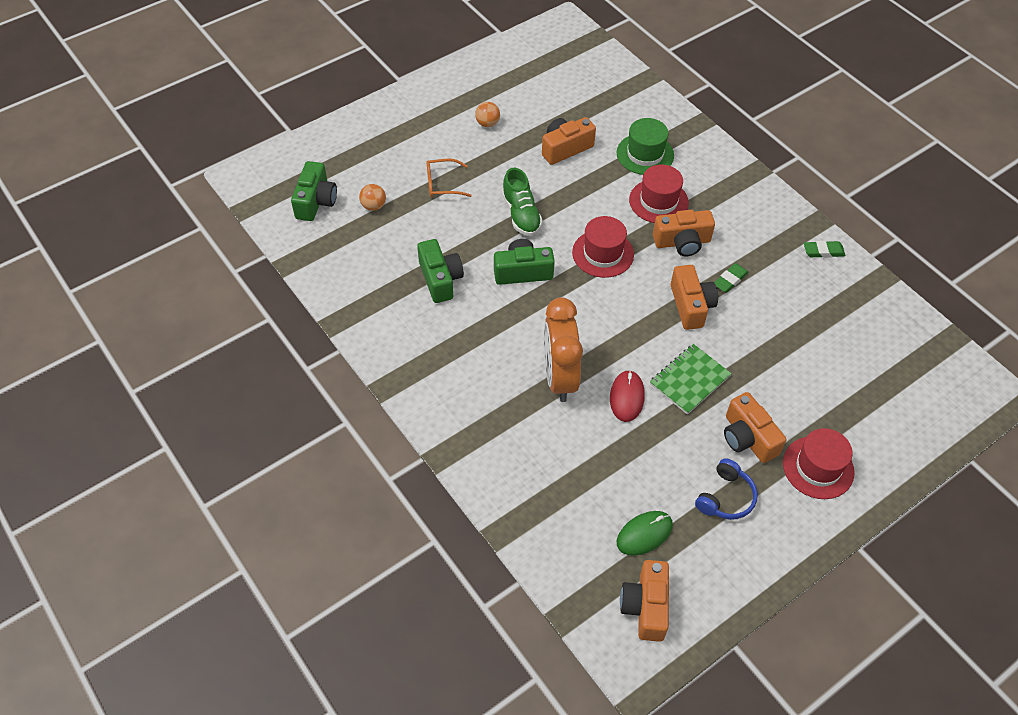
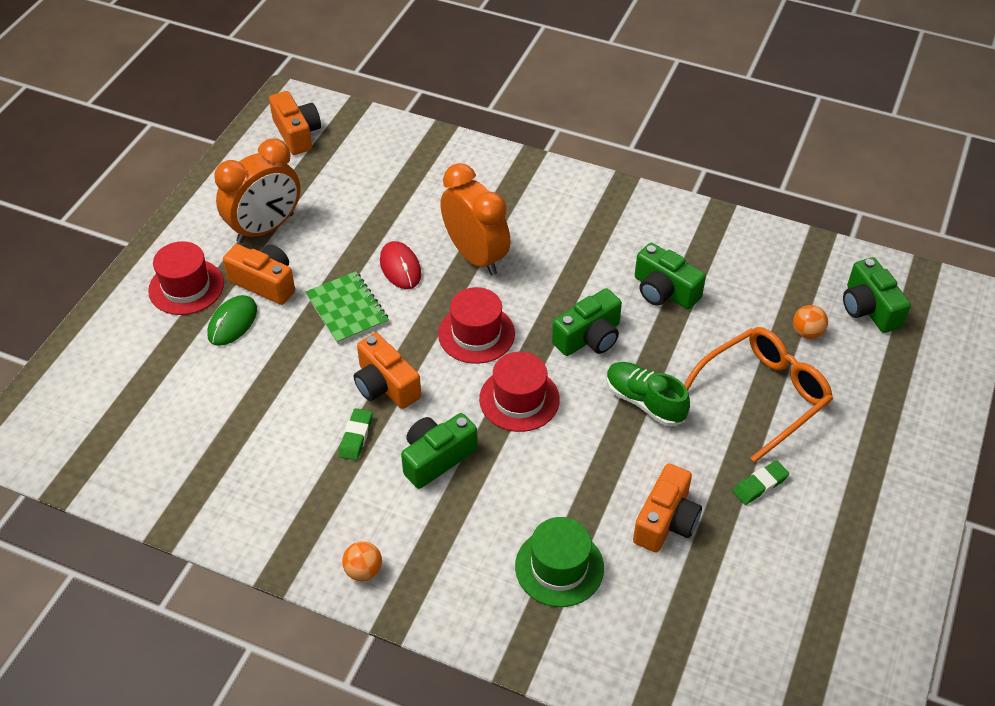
camera: 150 degrees right, 5 degrees down
(442, 184) = (763, 395): orange glasses -> orange glasses, size x1.85
(487, 123) = (791, 507): orange ball -> orange ball (363, 570)
(644, 534) = (323, 175): green mouse -> green mouse (232, 322)
(658, 201) = (497, 501): red hat -> red hat (476, 334)
(682, 242) = (437, 458): orange camera -> green camera
(689, 380) = (347, 309): green notebook -> green notebook turned 45 degrees counterclockwise
(725, 497) = (265, 228): blue headphones -> orange clock
(823, 251) = (255, 532): green eraser -> green eraser (760, 485)

